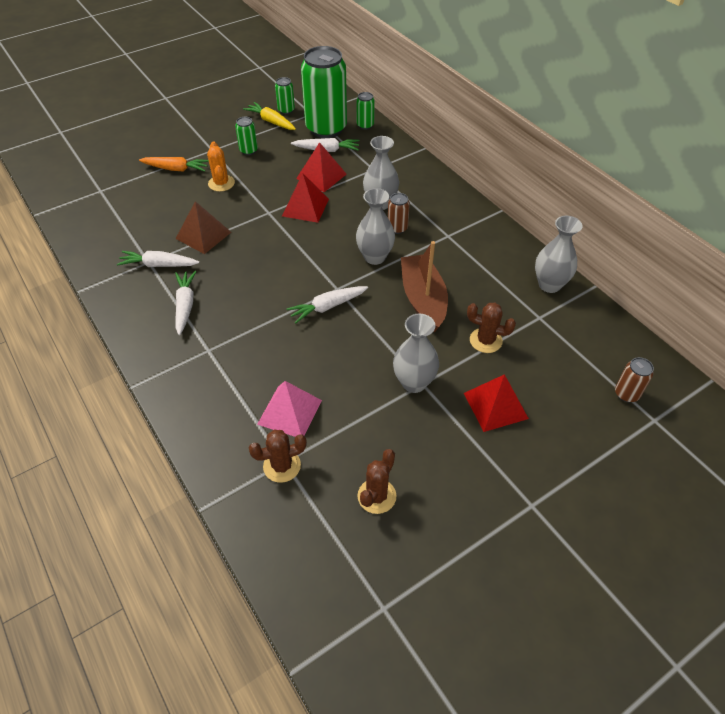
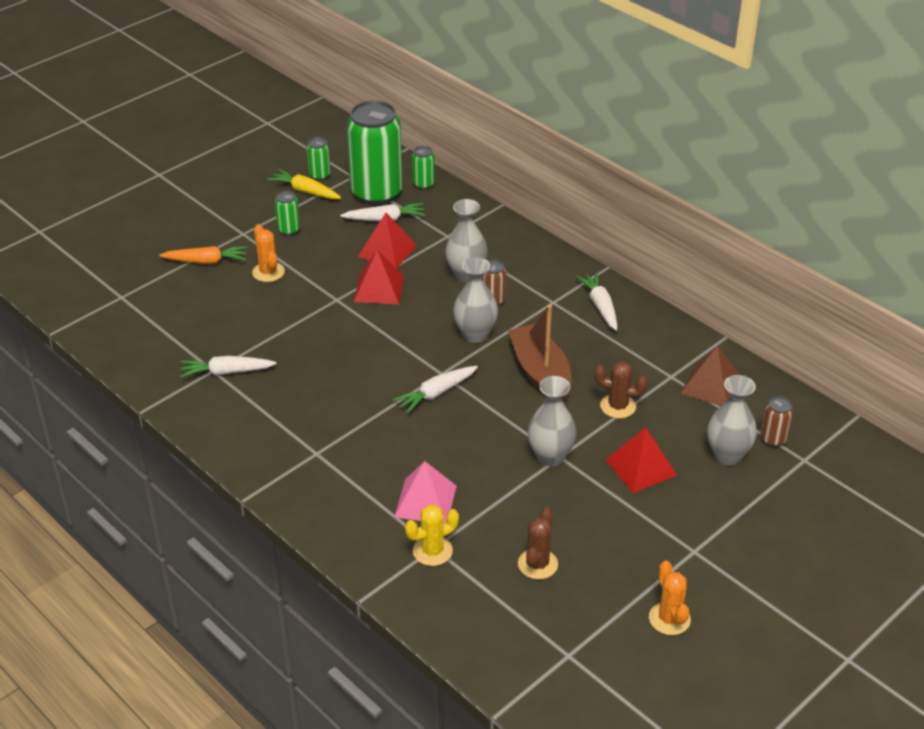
camera: 10 degrees left, 10 degrees down
(185, 305) = (273, 411): white carrot -> white carrot (600, 306)
(203, 235) = (267, 333): brown pyramid -> brown pyramid (711, 385)
(282, 466) = (432, 551): brown cactus -> yellow cactus
(494, 582) = (669, 619): none -> orange cactus
(549, 285) = (676, 341): grey vase -> grey vase (727, 455)

